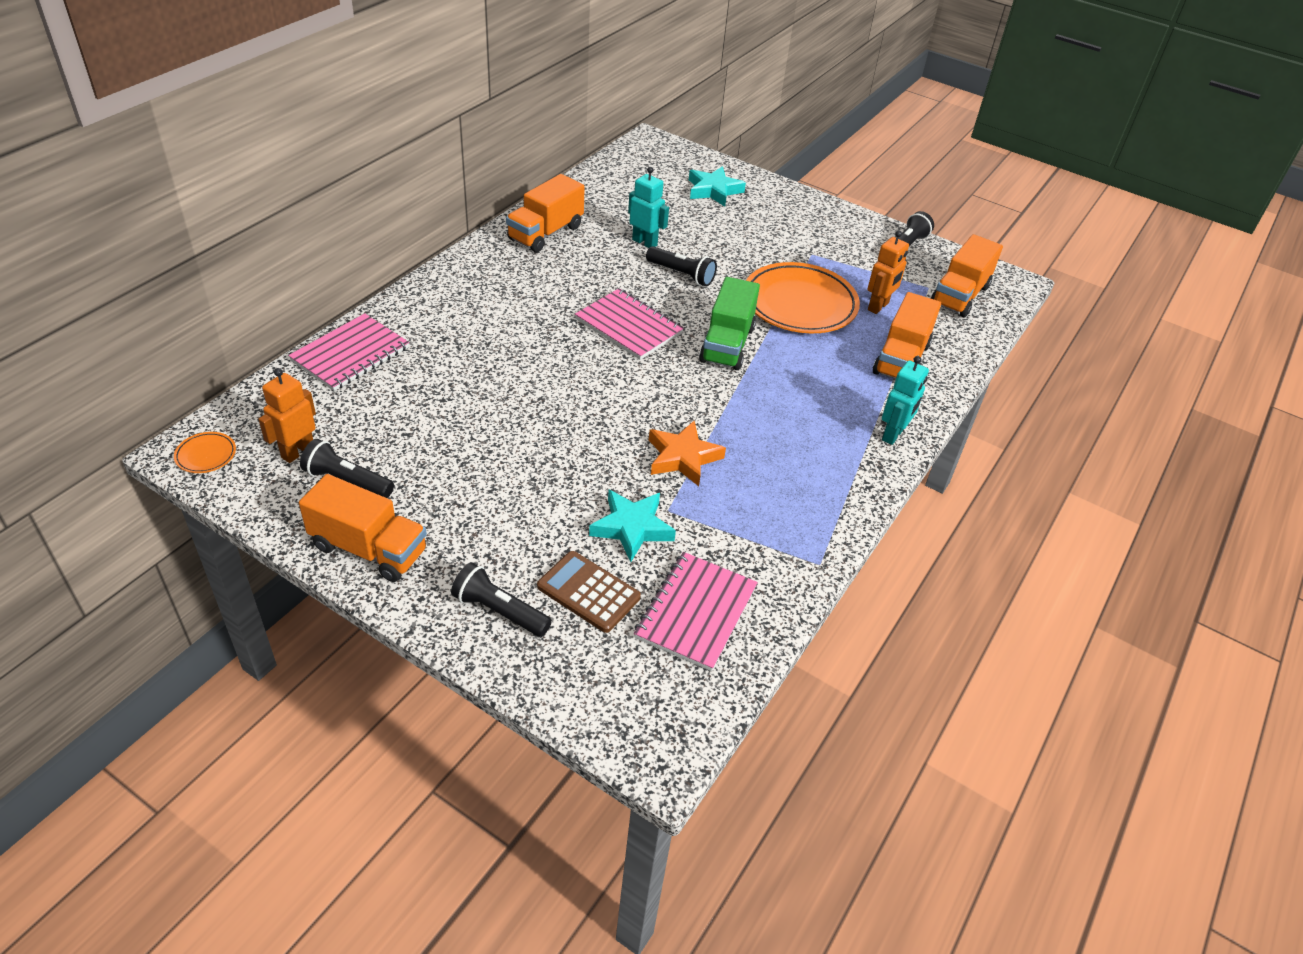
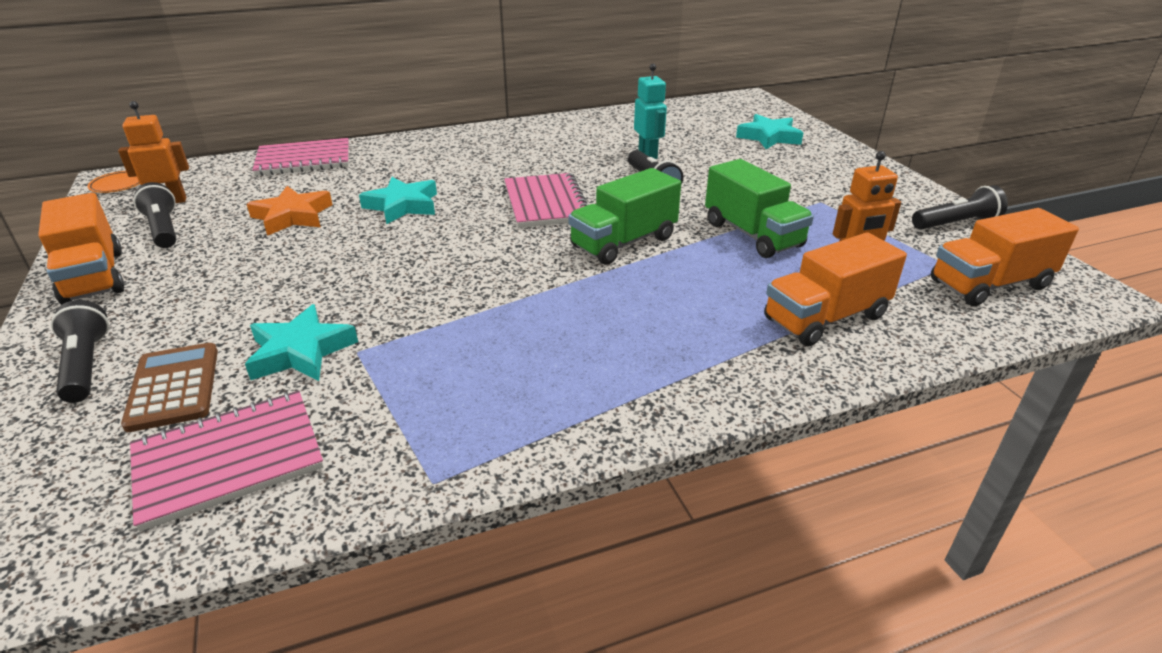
camera: 40 degrees right, 10 degrees down
(520, 373) = (402, 205): none -> turquoise star
(545, 233) = (567, 130): orange truck -> none
(683, 457) = (441, 314): orange star -> orange star (292, 216)
(799, 304) = (752, 234): orange plate -> green truck
(893, 435) = (718, 387): turquoise robot -> none

